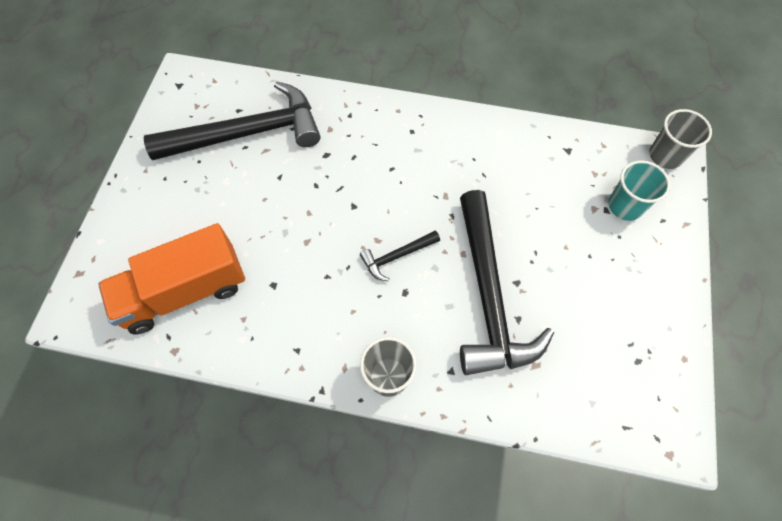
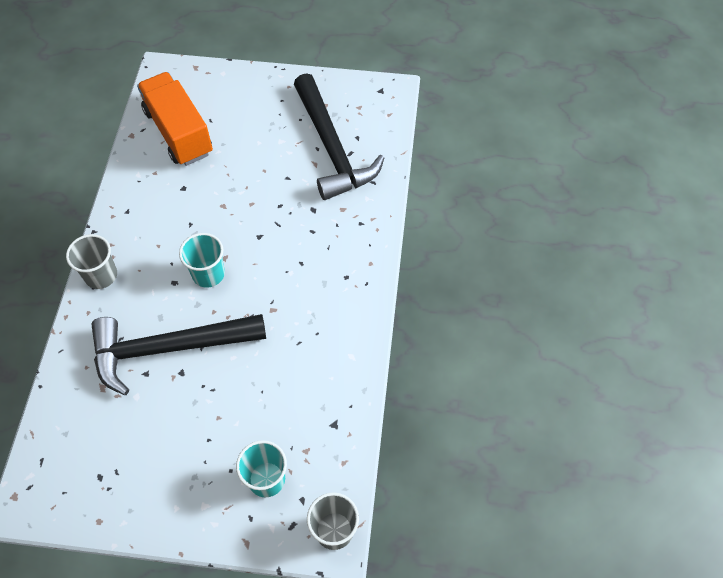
camera: 85 degrees right, 5 degrees down
(397, 256) = (208, 274): black hammer -> turquoise cup

